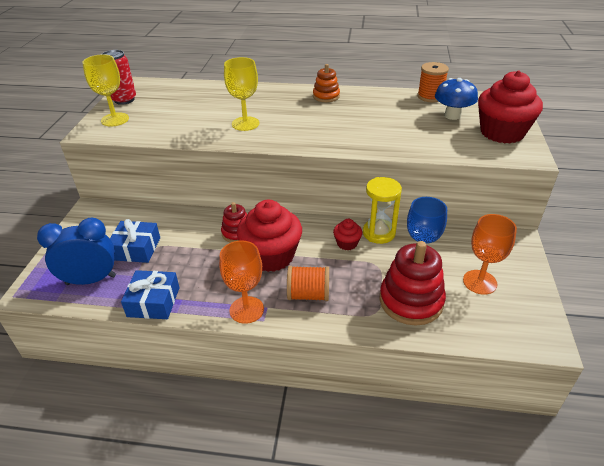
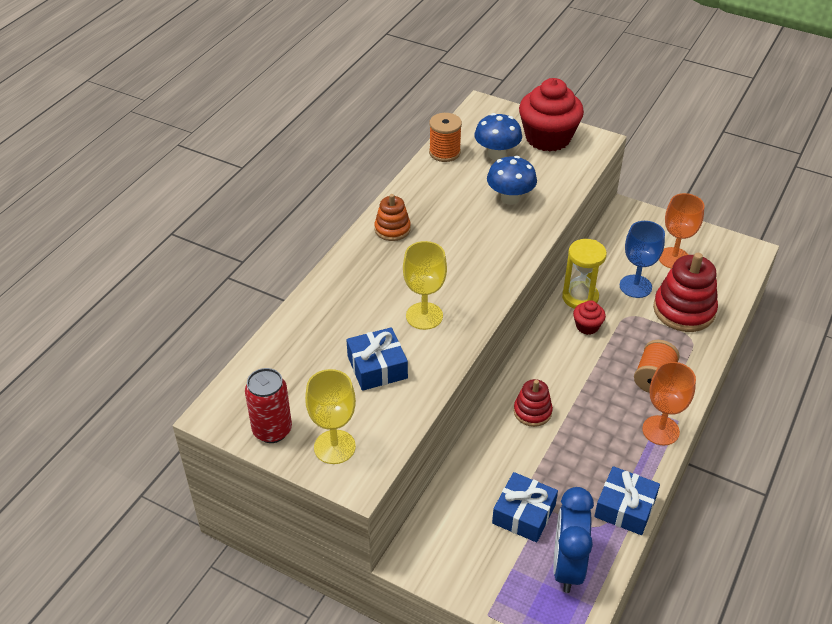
camera: 70 degrees left, 5 degrees up
(188, 118) = (377, 367): none -> blue gift
(271, 256) = (585, 391): red cupcake -> none
(403, 131) = (510, 198): none -> blue mushroom

